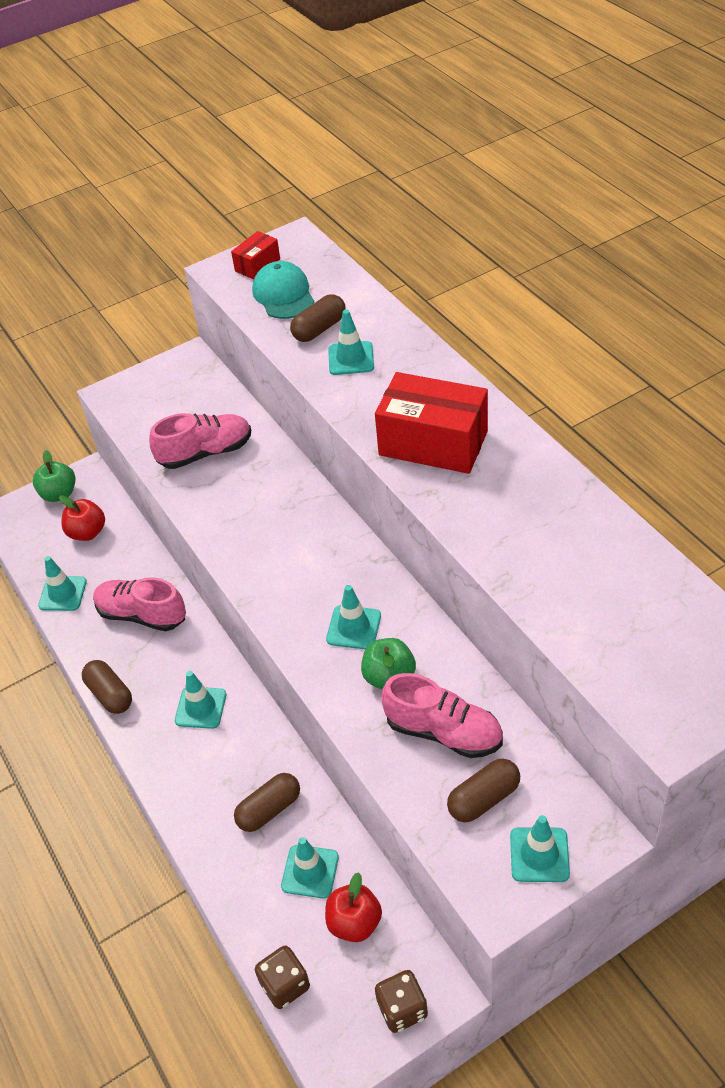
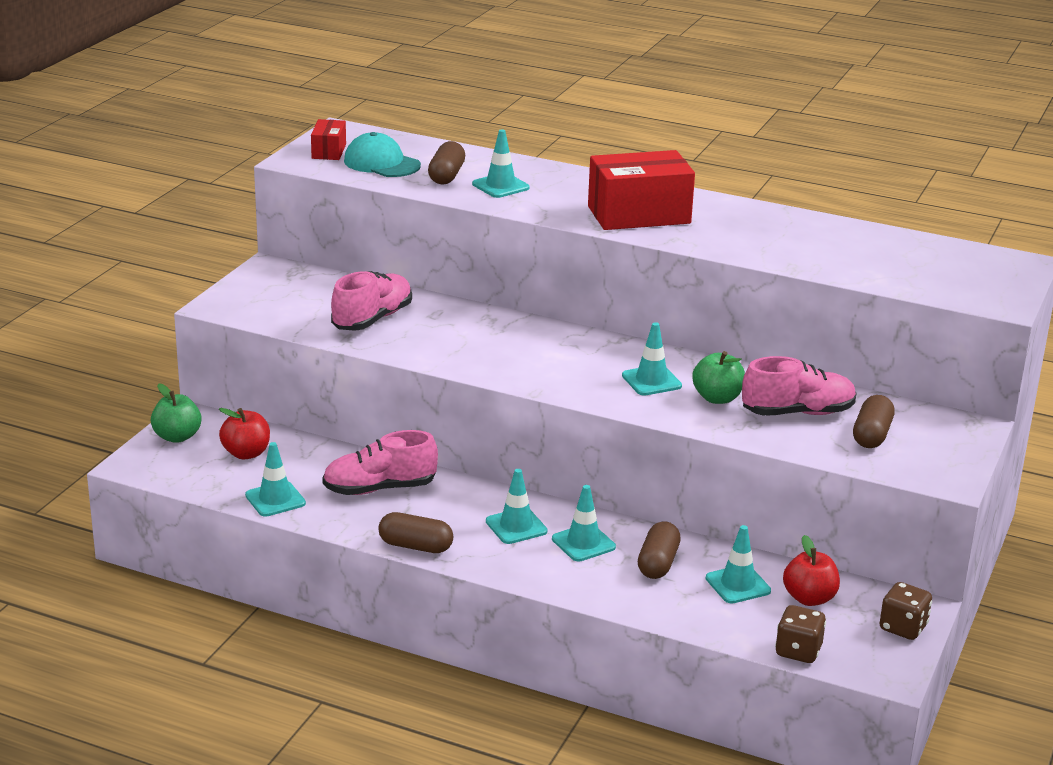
camera: 40 degrees left, 20 degrees down
(539, 855) = (946, 448): turquoise traffic cone -> turquoise traffic cone (583, 543)

